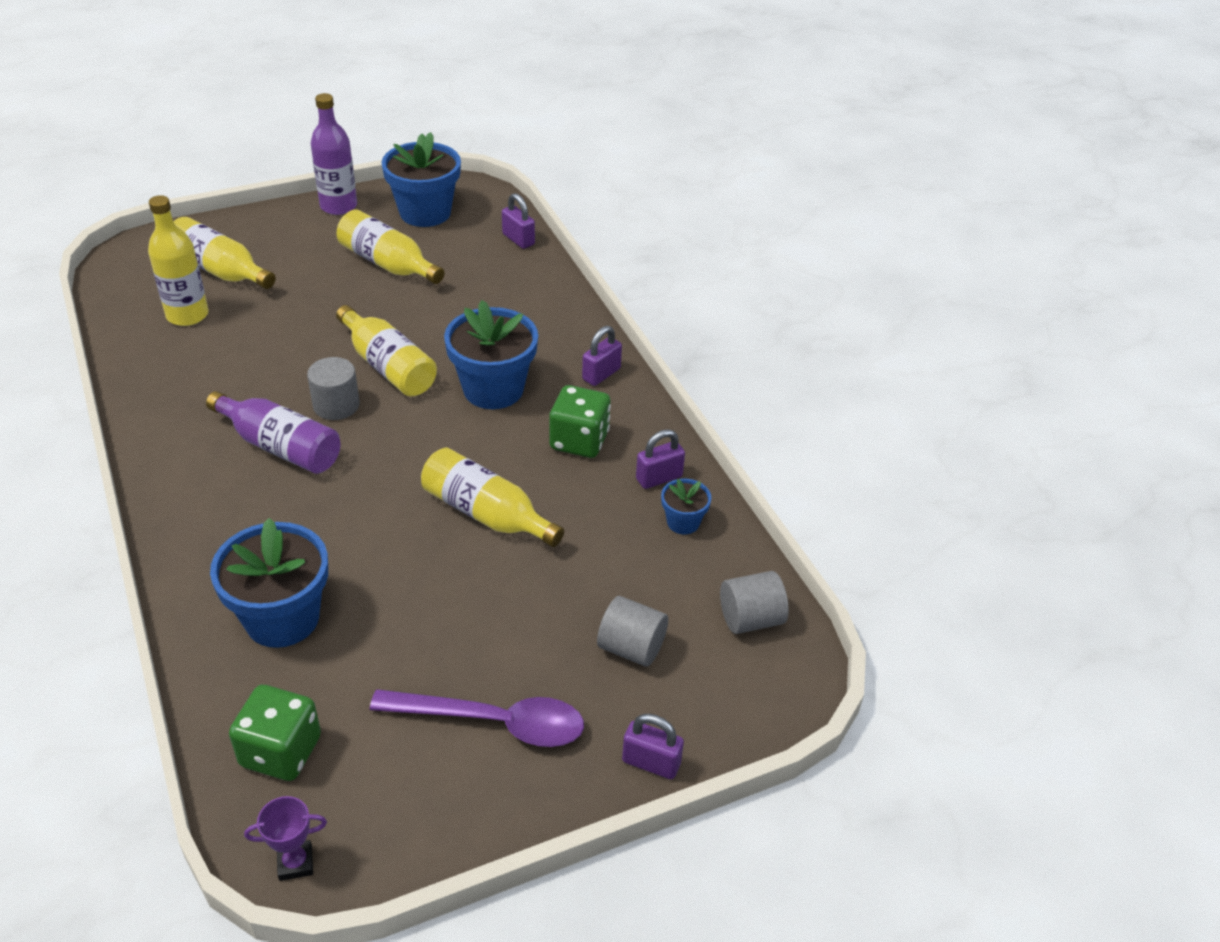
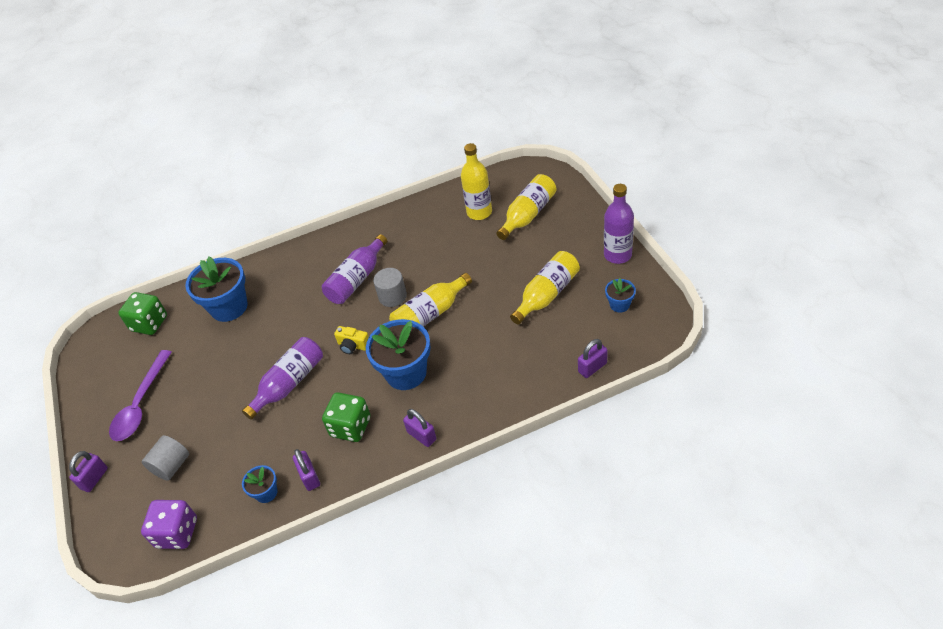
camera: 100 degrees right, 5 degrees up
(295, 863) = (91, 340): purple trophy -> none
(425, 213) = (619, 305): blue flower pot -> blue flower pot, size x0.49
(427, 445) = (353, 346): none -> yellow camera
(486, 514) = (289, 383): yellow bottle -> purple bottle
(750, 619) = (177, 533): grey cylinder -> purple dice

